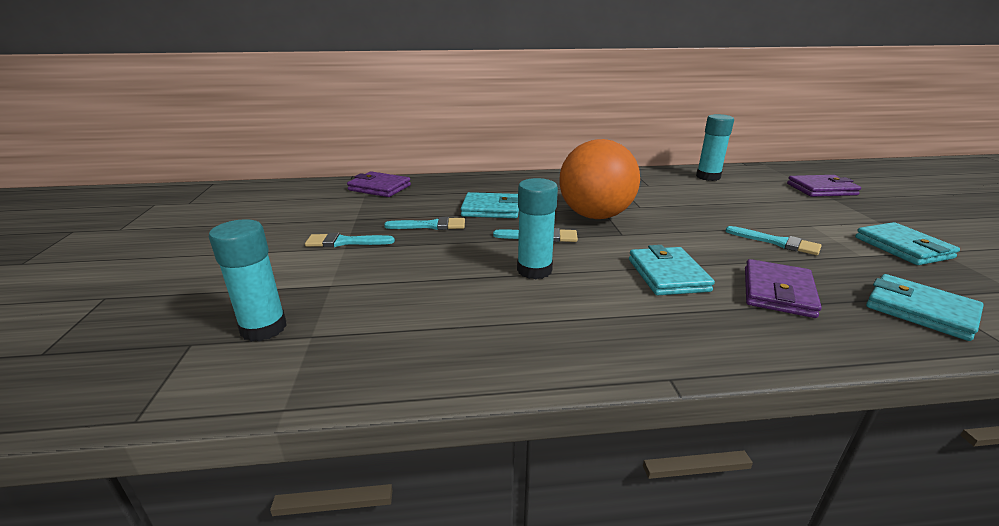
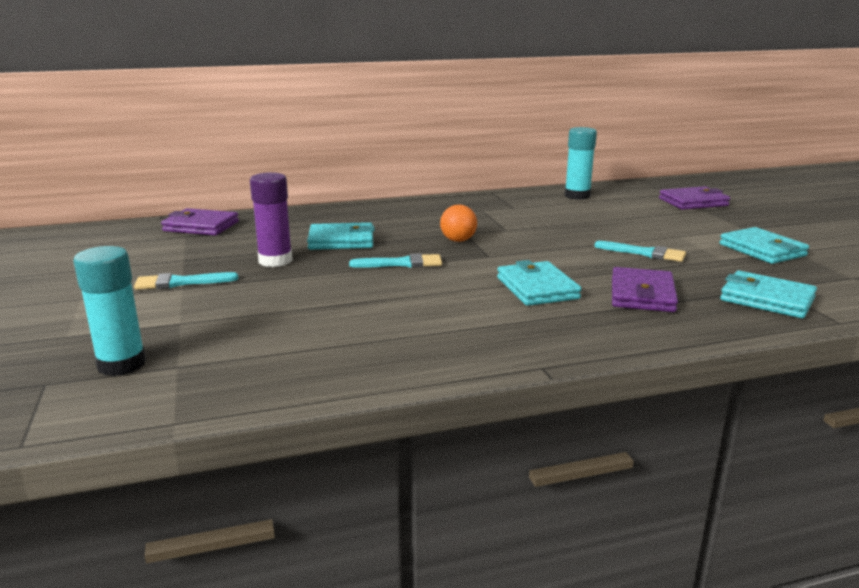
camera: 10 degrees left, 5 degrees down
(430, 226) = (275, 261): turquoise brush -> purple glue stick
(534, 270) = (400, 293): turquoise glue stick -> none
(595, 216) = (458, 240): orange ball -> orange ball, size x0.44

